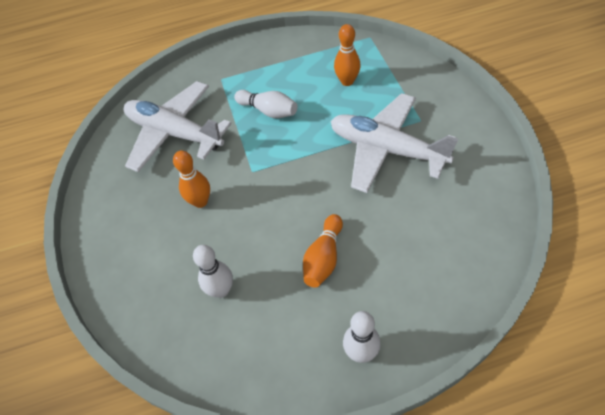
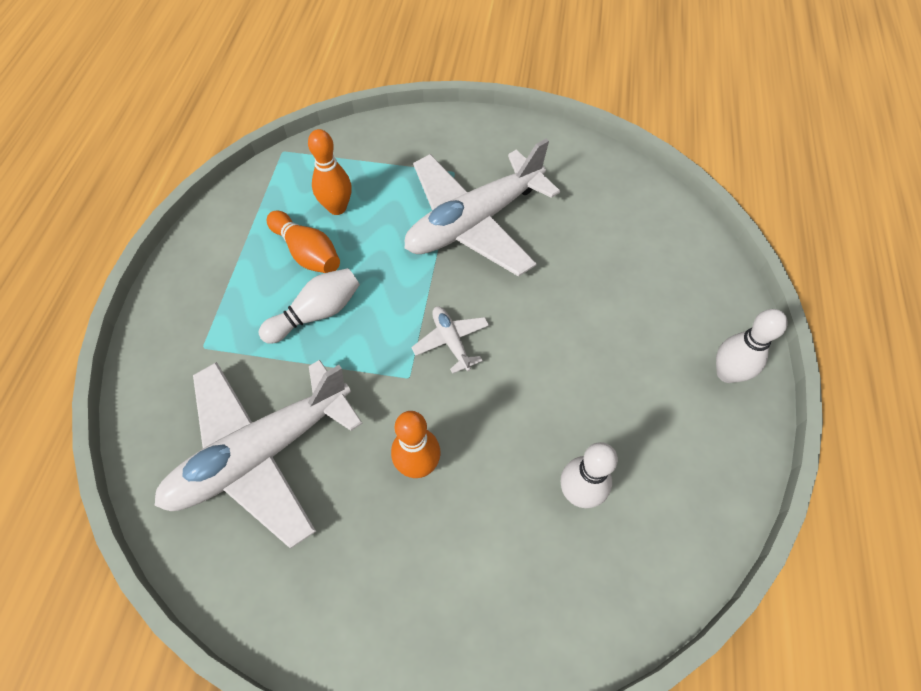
camera: 70 degrees left, 5 degrees up
(288, 180) = (451, 341): none -> white plane
(323, 258) = (590, 355): orange bowling pin -> orange bowling pin (307, 253)

